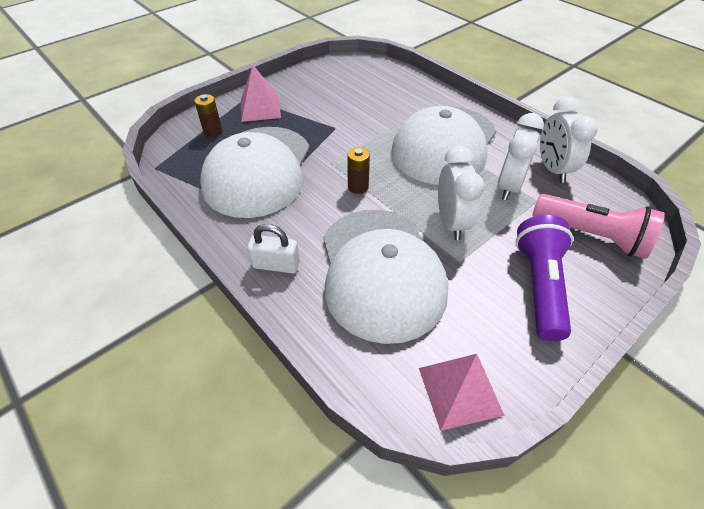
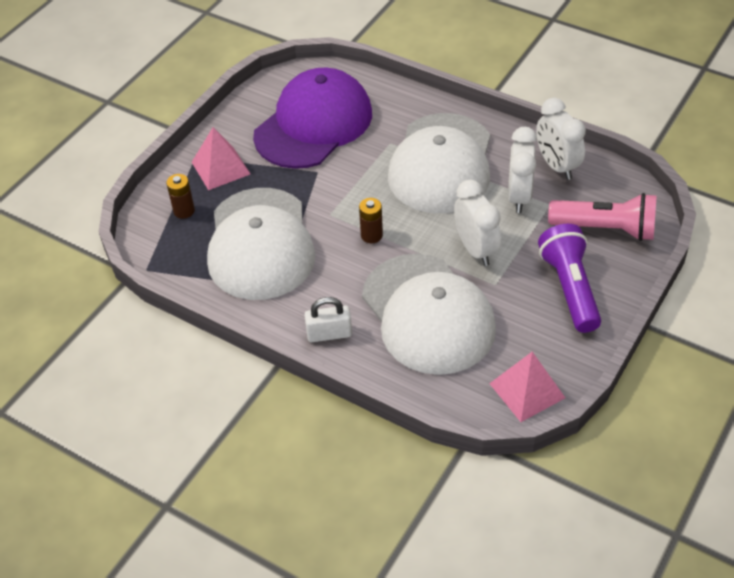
camera: 15 degrees left, 0 degrees up
(349, 95) = (313, 124): none -> purple cap

